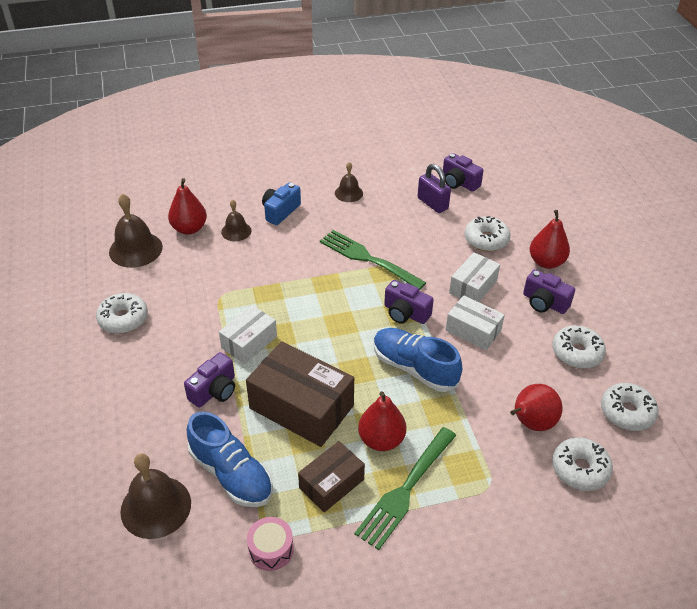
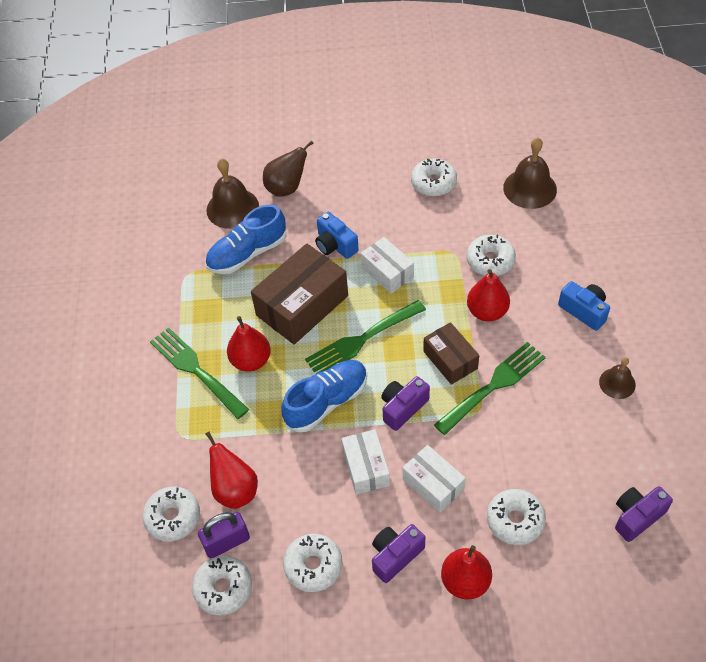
camera: 105 degrees right, 10 degrees up
(123, 453) = (286, 188): none -> brown pear
(189, 228) = (559, 230): red pear -> red pear (487, 311)
(214, 391) = (335, 245): purple camera -> blue camera
(229, 270) = (490, 261): none -> white donut
(236, 231) = (552, 269): brown bell -> none
(271, 549) = (174, 274): pink drum -> none
(331, 484) = (218, 319): brown box -> brown box (450, 360)
(337, 351) = (361, 340): none -> green fork
(432, 203) = (592, 474): purple padlock -> purple padlock (227, 542)
(473, 331) = (366, 467): white box -> white box turned 60 degrees counterclockwise

